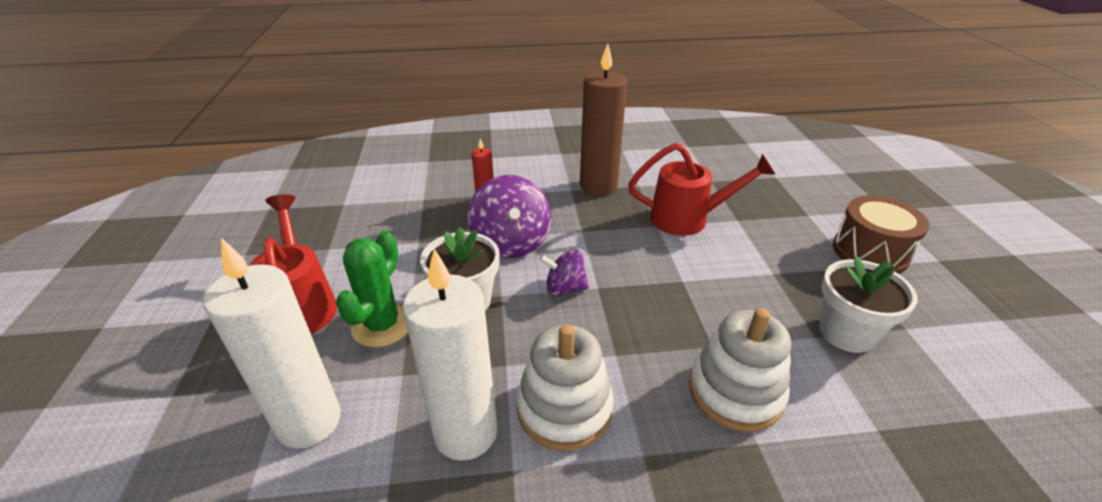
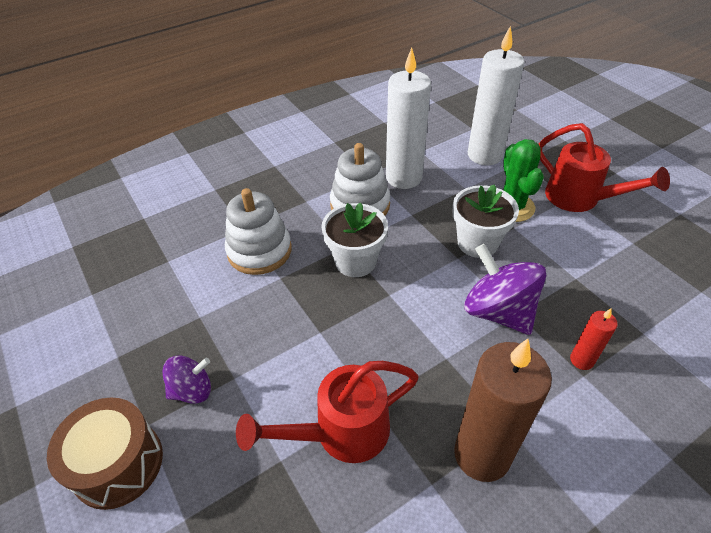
camera: 155 degrees right, 10 degrees up
(564, 288) = (415, 282): purple spinning top -> purple spinning top (192, 390)
(846, 332) = (172, 330): white flower pot -> white flower pot (355, 261)

